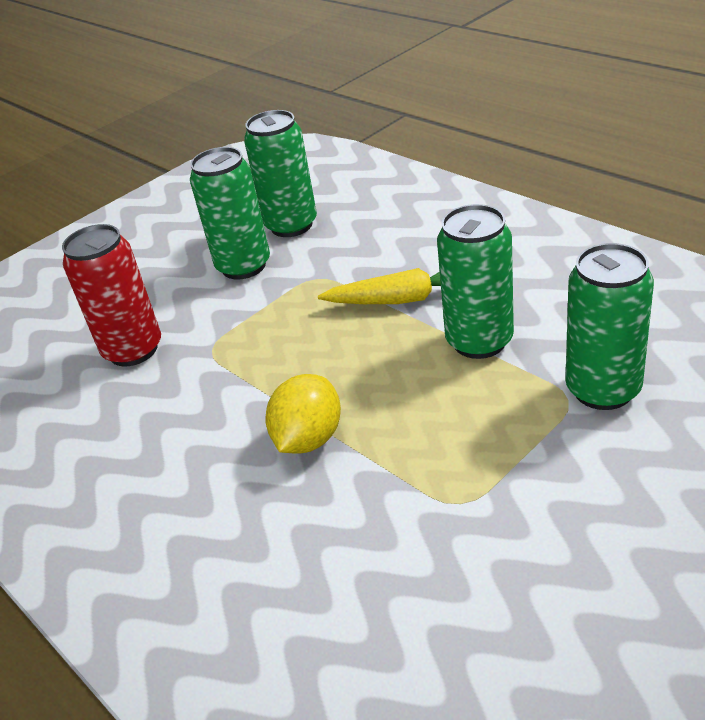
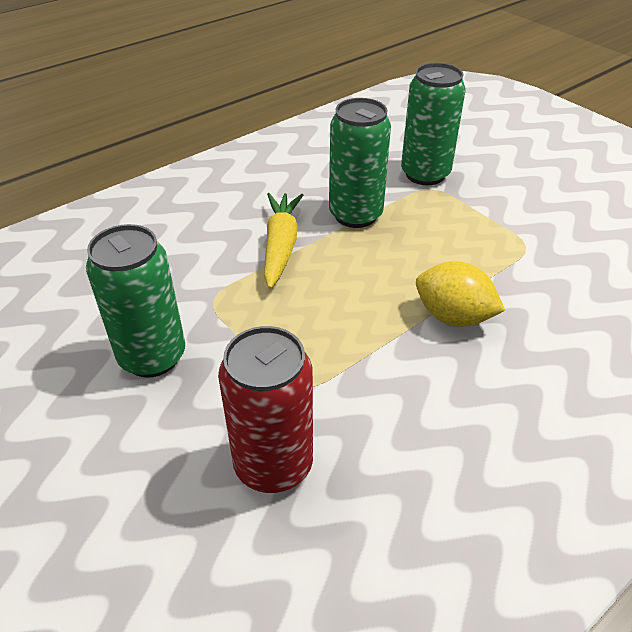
camera: 90 degrees left, 5 degrees up
(291, 225) = (94, 312): green can -> none

